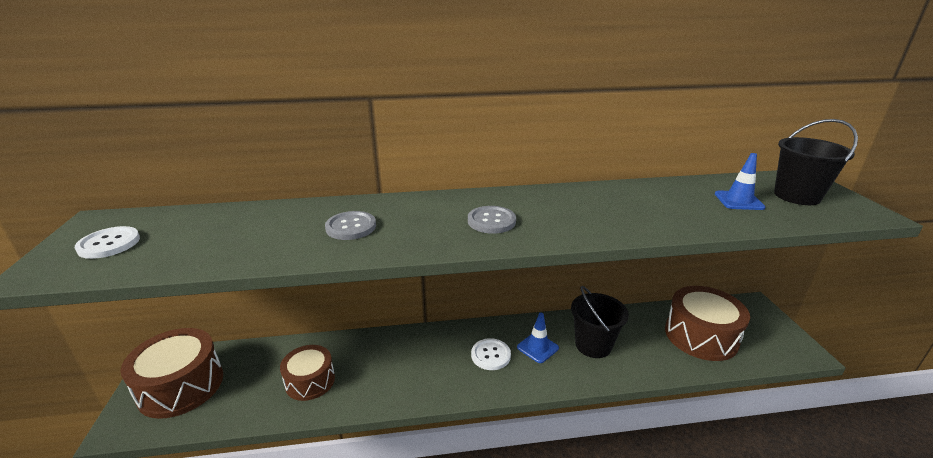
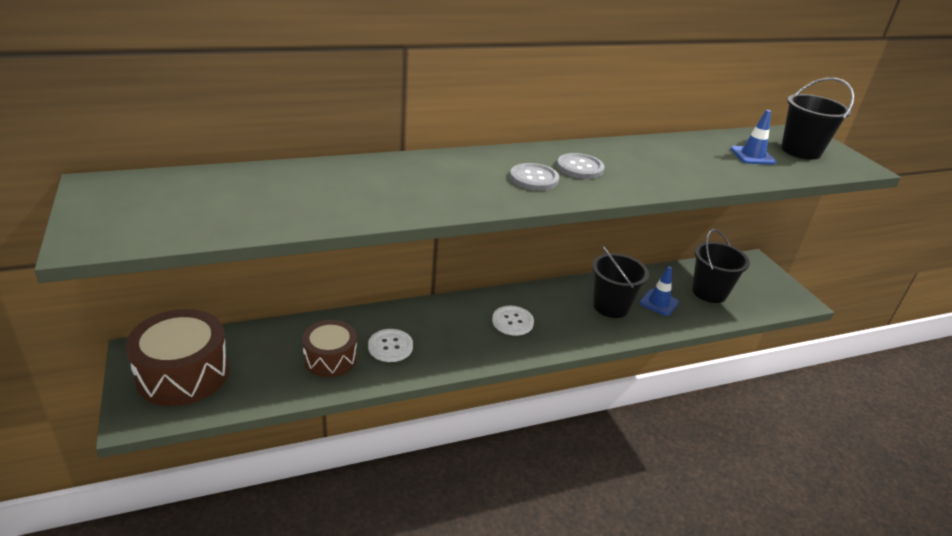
camera: 15 degrees left, 5 degrees up
(109, 244) = (139, 210): white button -> white button (390, 346)
(351, 227) = (396, 187): grey button -> grey button (580, 168)
(537, 347) = (557, 312): blue traffic cone -> blue traffic cone (658, 303)
(701, 336) = (709, 292): brown drum -> black bucket

